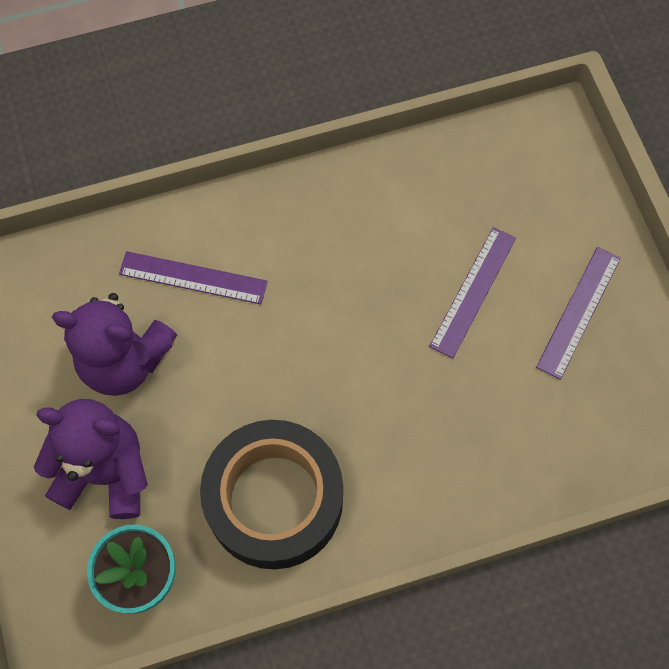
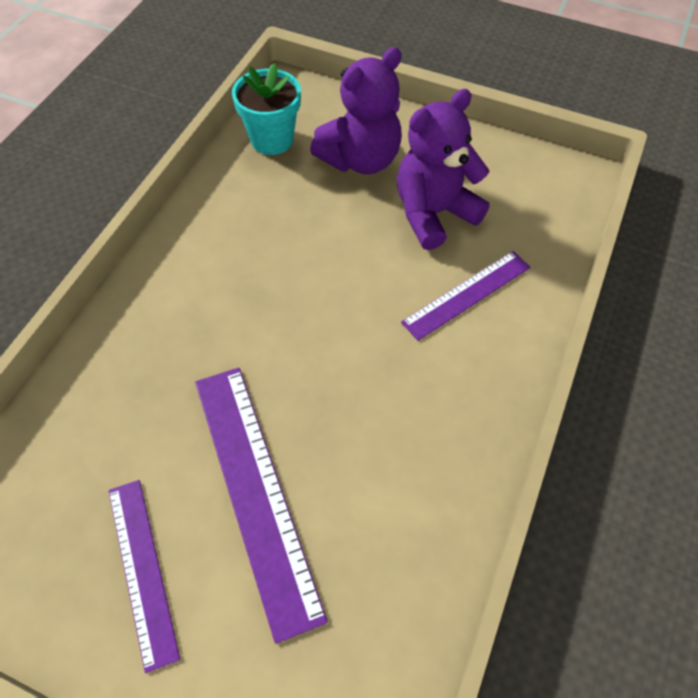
camera: 130 degrees right, 10 degrees down
(274, 500) = (244, 229): black tape -> none
(473, 291) = (255, 491): purple ruler -> purple ruler, size x1.60

